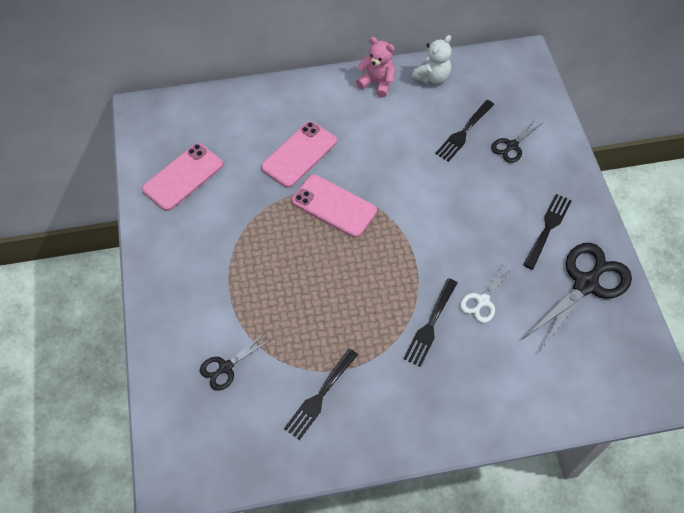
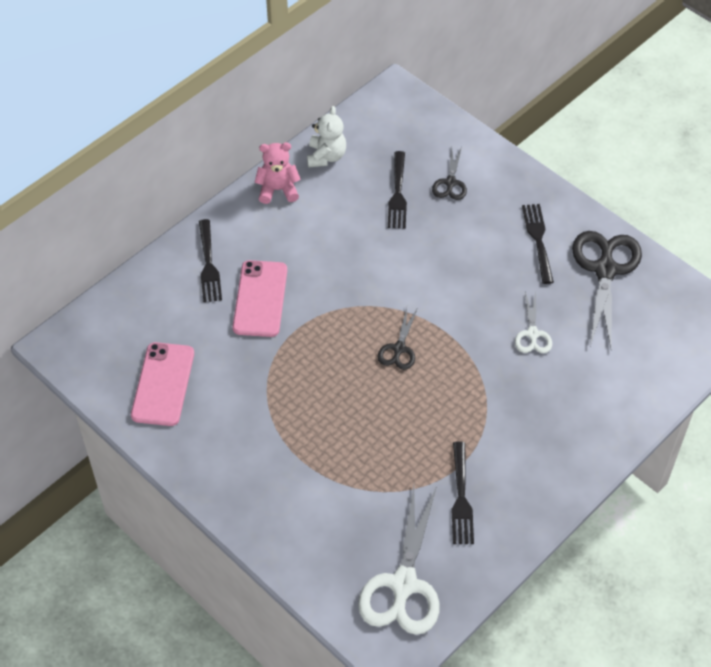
camera: 35 degrees left, 5 degrees down
(221, 436) = (403, 585): none -> white scissors
(225, 367) = (357, 527): black scissors -> black scissors (399, 349)
(334, 206) = (334, 327): pink phone -> none
(430, 324) = (505, 380): black fork -> black fork (208, 264)

